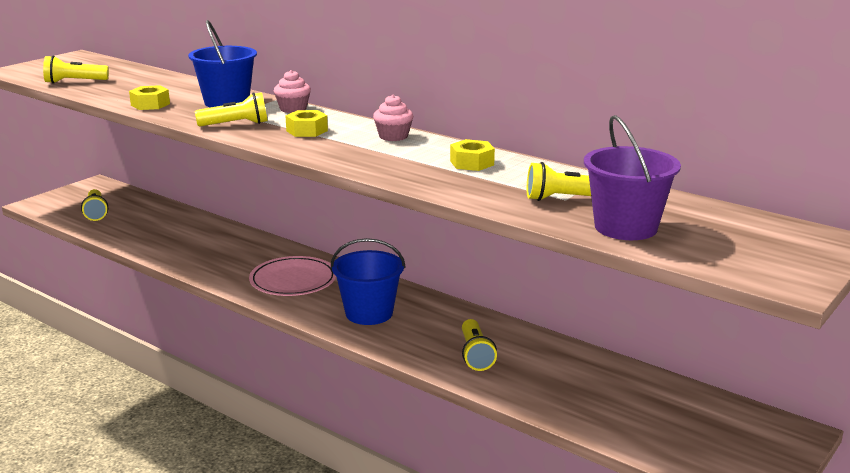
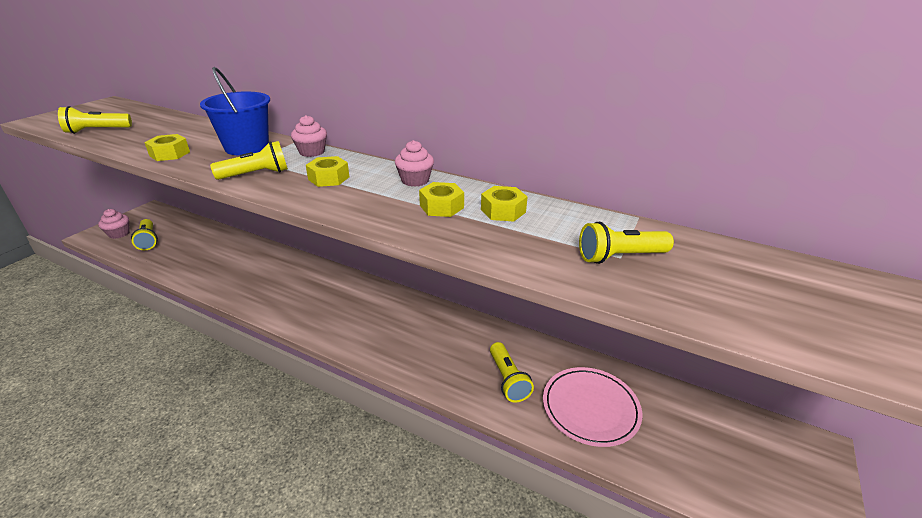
camera: 10 degrees left, 10 degrees up
(63, 204) = (119, 234): none -> pink cupcake
(293, 280) = (329, 303): pink plate -> pink plate (590, 408)
(369, 313) = (402, 336): blue bucket -> none
(412, 157) = (441, 206): none -> yellow nut
(625, 227) = (709, 298): purple bucket -> none

